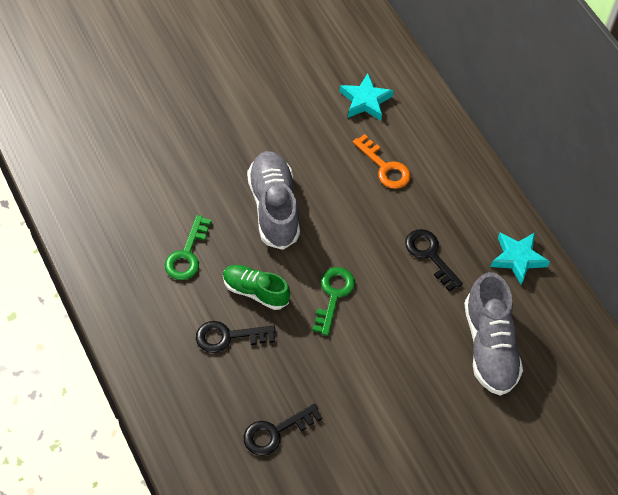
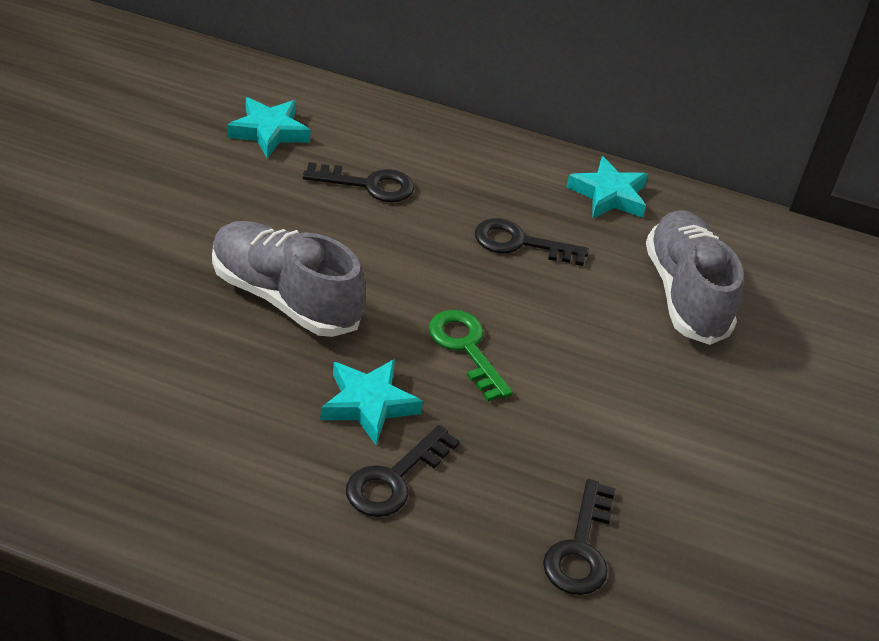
camera: 45 degrees left, 15 degrees down
(187, 254) = (229, 418): green key -> none
(255, 291) = (368, 404): green shoe -> turquoise star
(385, 167) = (369, 185): orange key -> black key
(489, 346) = (685, 294): grey shoe -> grey shoe turned 135 degrees counterclockwise

